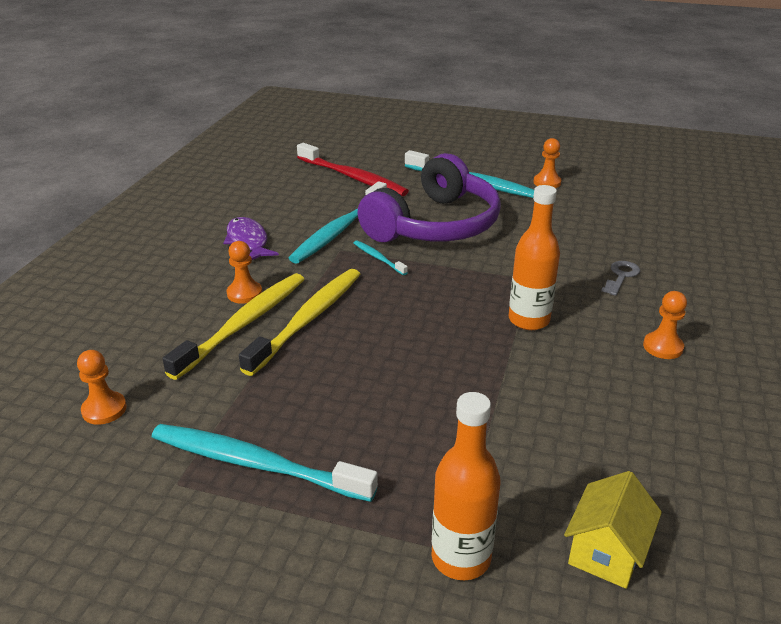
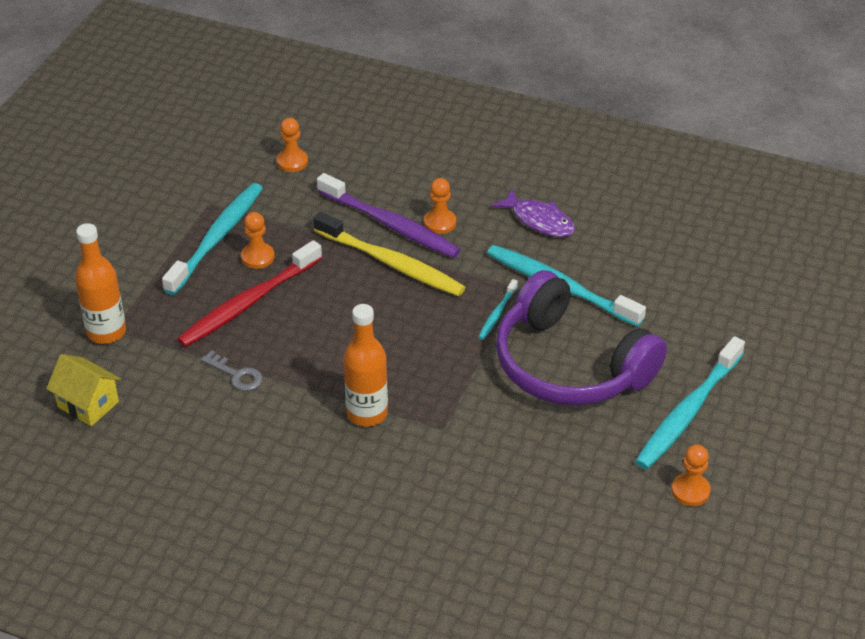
camera: 95 degrees right, 10 degrees up
(244, 324) = (390, 225): yellow toothbrush -> purple toothbrush
(248, 241) = (539, 221): purple fish -> purple fish turned 60 degrees clockwise
(353, 177) = (699, 302): red toothbrush -> red toothbrush (248, 303)
(378, 258) = (497, 314): turquoise toothbrush -> turquoise toothbrush turned 150 degrees clockwise
(621, 276) = (440, 507): grey key -> grey key (236, 375)
(663, 347) = (306, 505): orange pawn -> orange pawn (257, 257)

